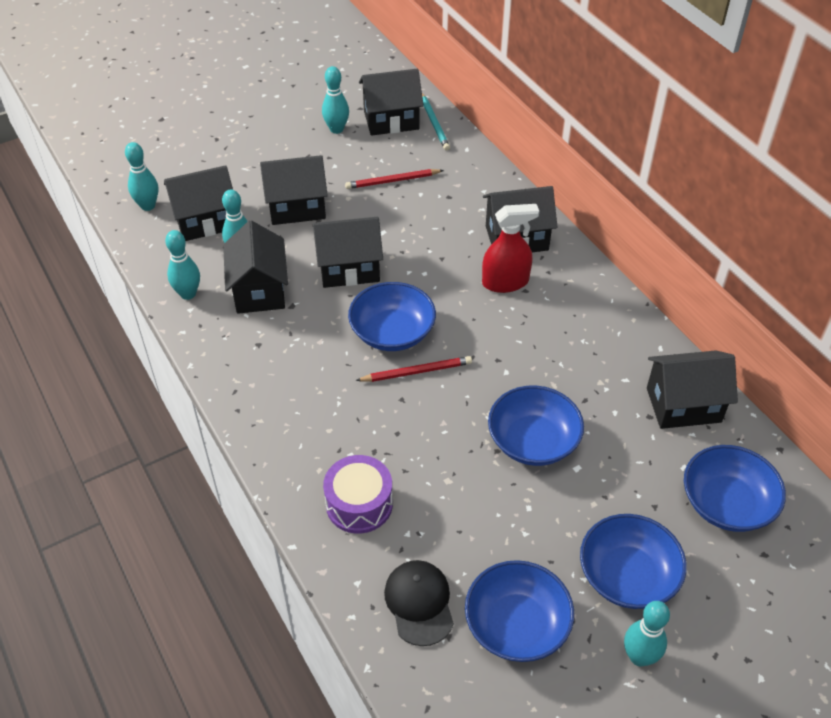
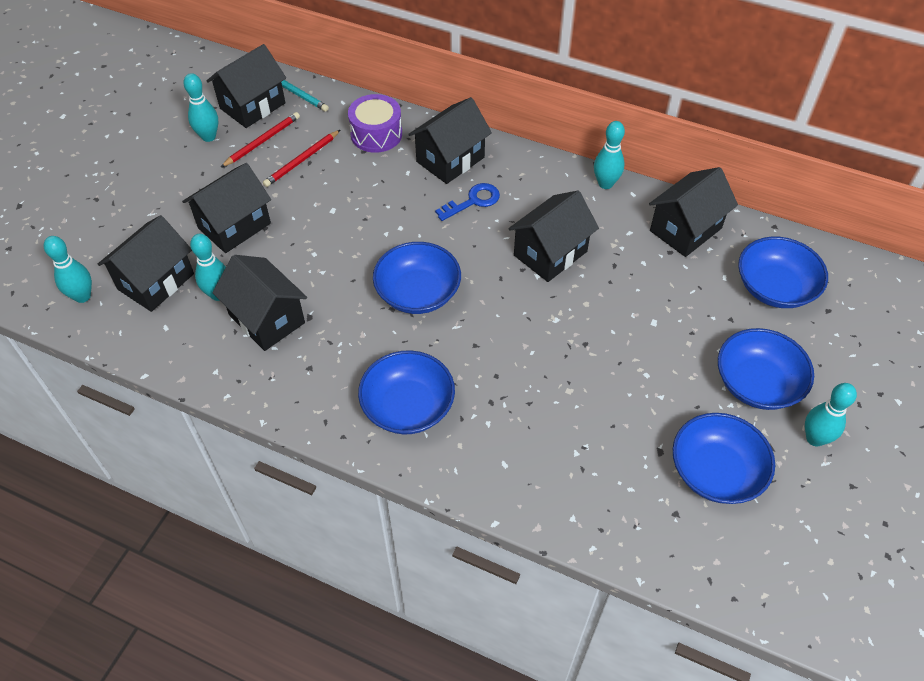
camera: 35 degrees left, 5 degrees up
(188, 294) = (200, 358): turquoise bowling pin -> turquoise bowling pin (605, 183)
(349, 268) = (331, 257): black house -> black house (550, 253)
(359, 504) = (517, 453): purple drum -> purple drum (376, 134)
(417, 371) = (467, 315): red pencil -> red pencil (262, 141)
(419, 603) = (633, 502): black cap -> none
(505, 282) = (473, 201): red spray bottle -> blue key
(533, 441) = (605, 320): blue bowl -> blue bowl (408, 406)

